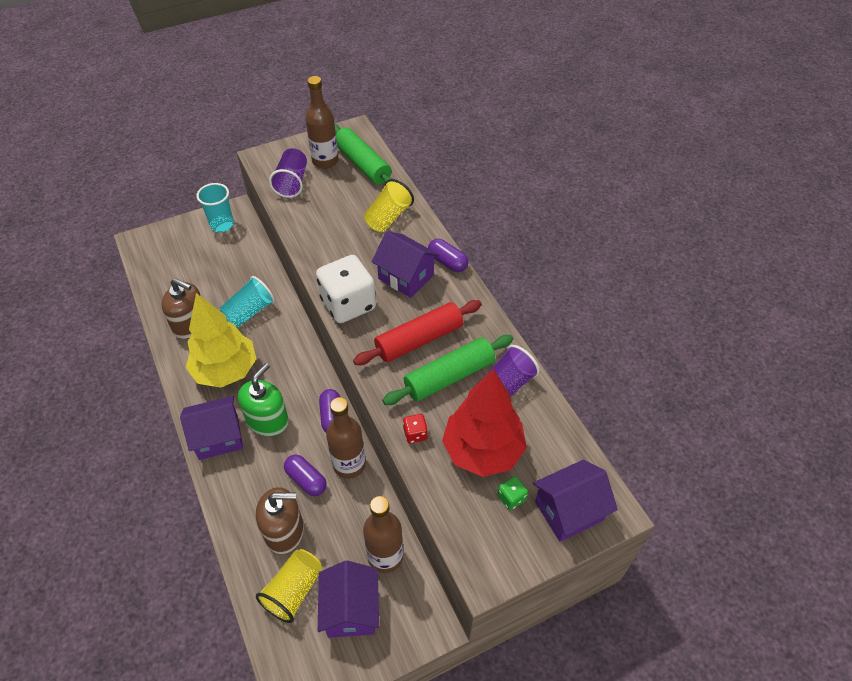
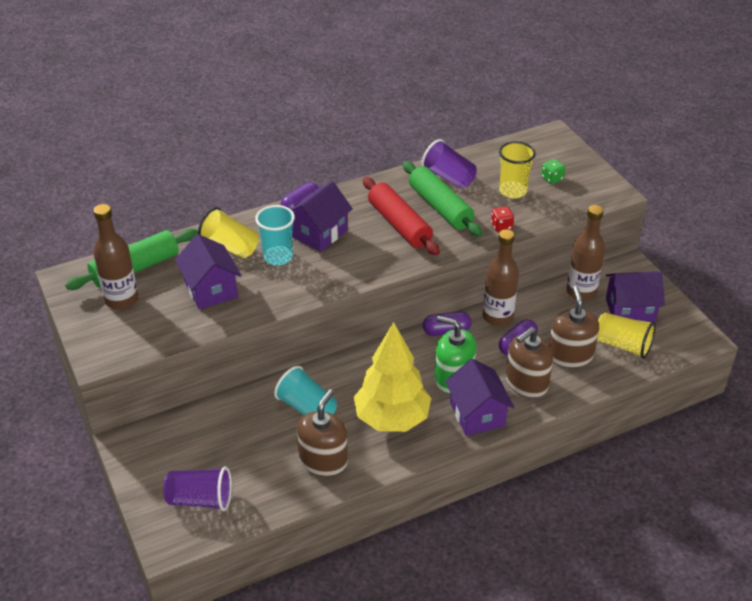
camera: 90 degrees left, 10 degrees down
(222, 225) = (152, 453): turquoise cup -> turquoise cup (278, 257)
(251, 484) = (526, 383): none -> brown soap dispenser
(292, 183) = (156, 326): purple cup -> purple cup (200, 500)
(348, 304) = (354, 271): white dice -> none
(482, 451) = (512, 191): red tree -> yellow cup
(569, 511) = (557, 153): purple house -> purple house (211, 290)

